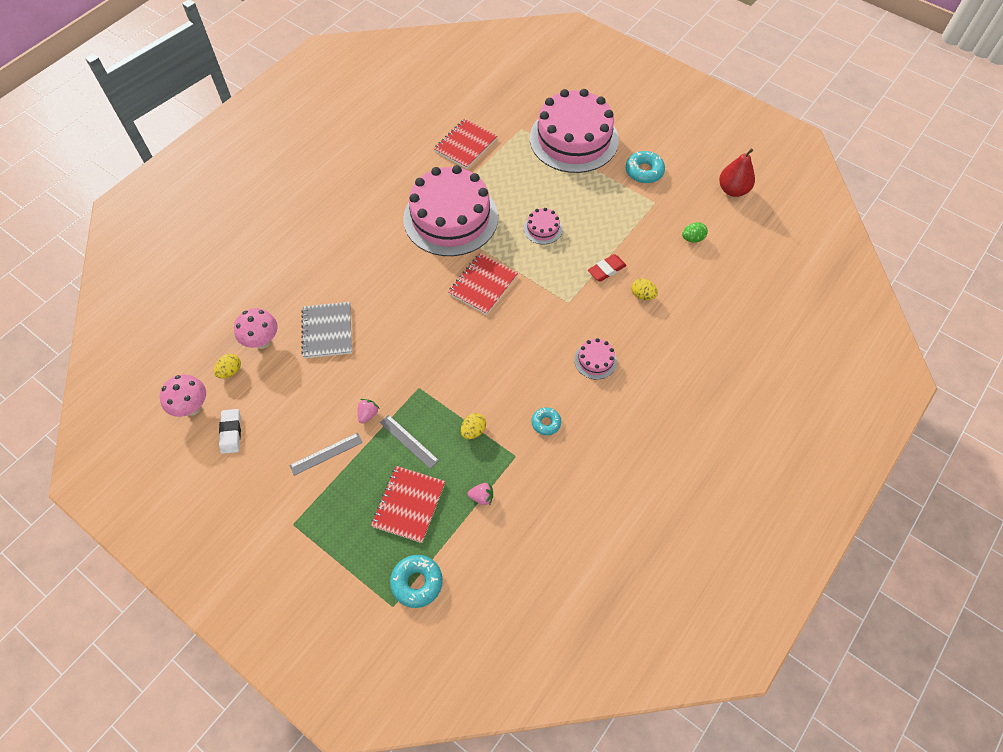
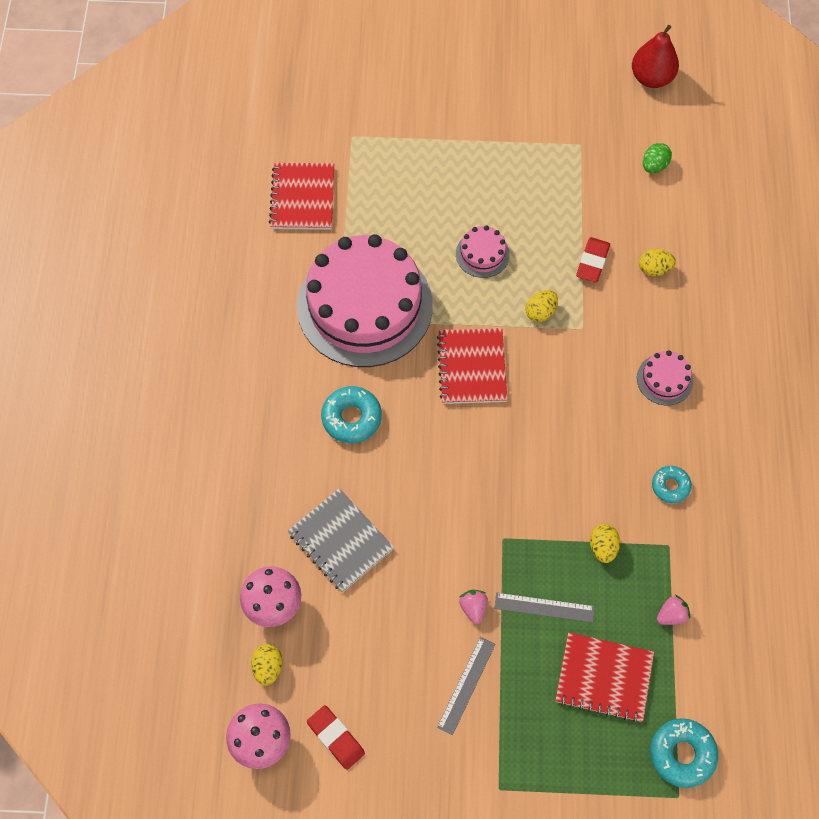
camera: 35 degrees left, 5 degrees up
(231, 432) = (336, 738): white eraser -> red eraser
(409, 505) = (604, 677): red notebook -> red notebook turned 60 degrees counterclockwise
(550, 279) = (540, 312): none -> yellow egg
(573, 139) = (425, 114): pink cake -> none
(644, 171) = (538, 111): turquoise donut -> turquoise donut (351, 418)

